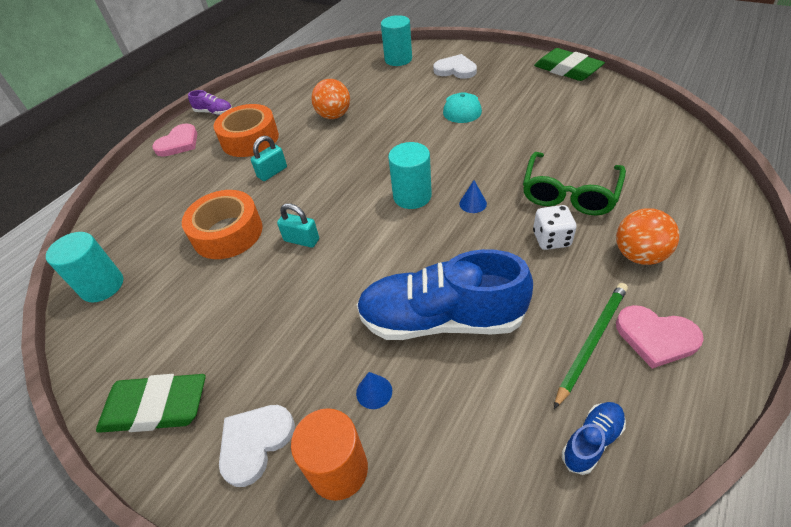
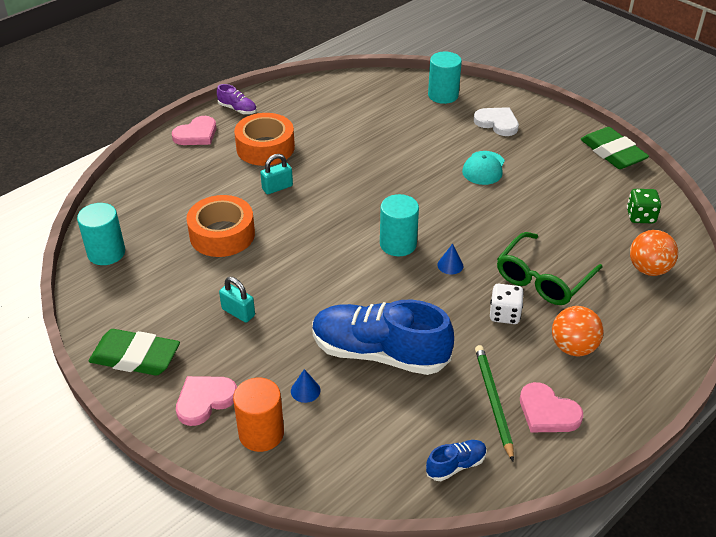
camera: 10 degrees right, 5 degrees down
(255, 443) = (205, 400): white heart -> pink heart
(301, 240) = (285, 258): turquoise padlock -> turquoise padlock (238, 312)
(334, 116) = (354, 143): orange ball -> orange ball (648, 269)
(591, 342) = (493, 402): green pencil -> green pencil turned 60 degrees counterclockwise
(624, 114) = (640, 216): none -> green dice

